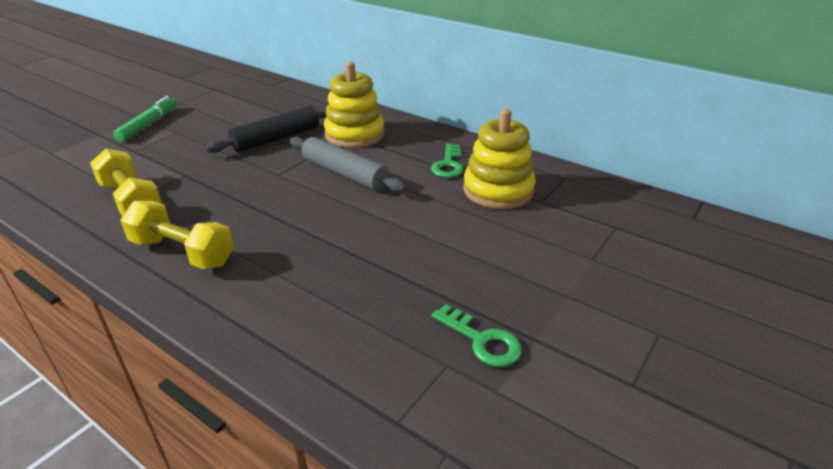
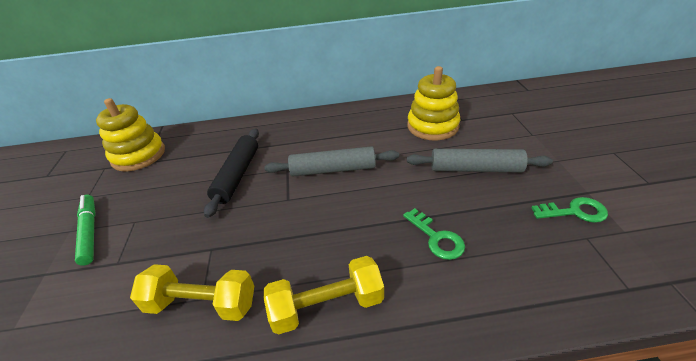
camera: 40 degrees left, 5 degrees up
(355, 134) = (290, 140): yellow stacking toy -> yellow stacking toy (138, 155)
(448, 165) = (382, 127): green key -> green key (437, 238)
(462, 247) = (475, 169): none -> grey rolling pin

